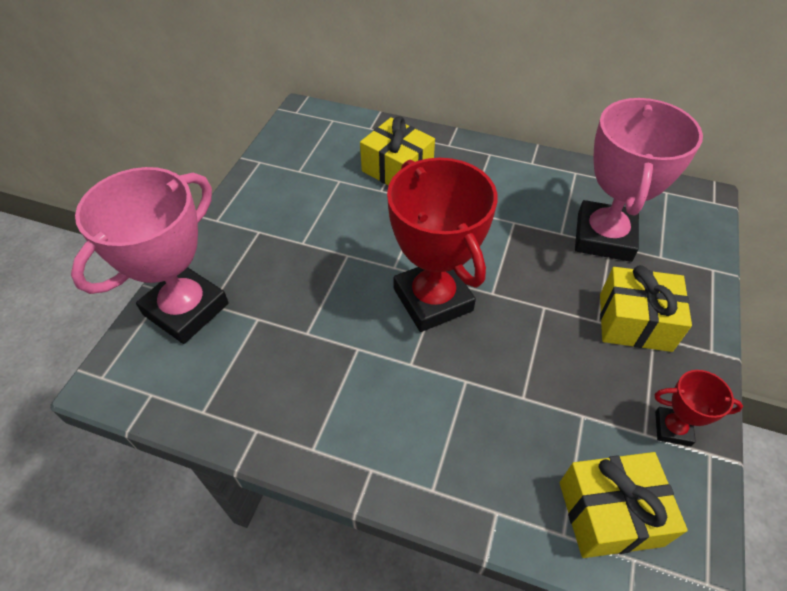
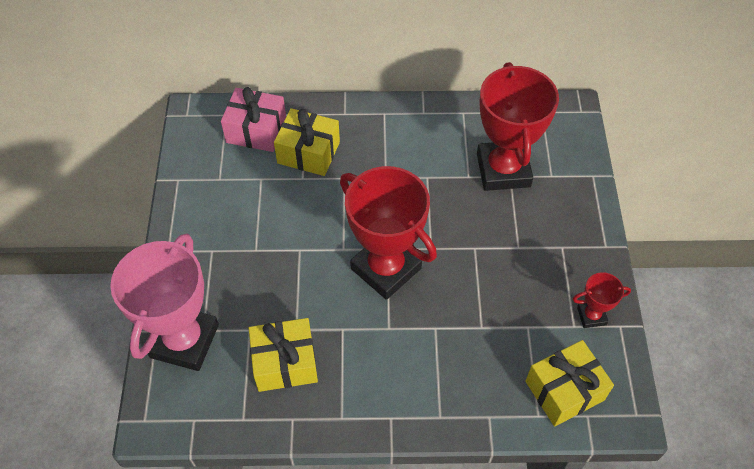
camera: 20 degrees left, 5 degrees up
(354, 139) = (256, 130): none -> pink gift
(604, 237) = (503, 170): pink trophy -> red trophy
(634, 322) = (545, 240): yellow gift -> yellow gift (285, 363)

